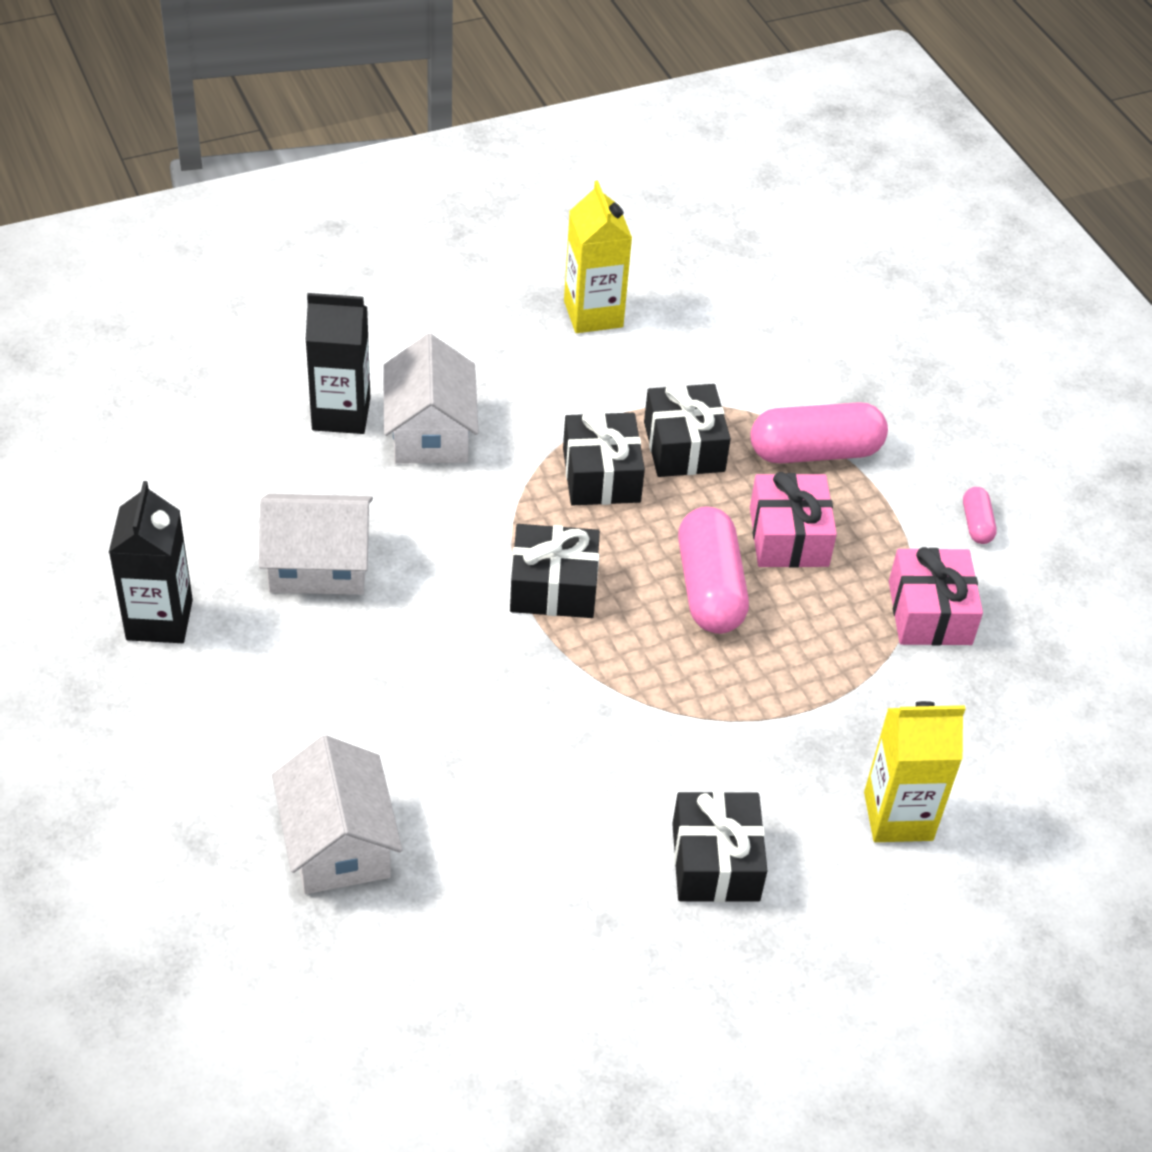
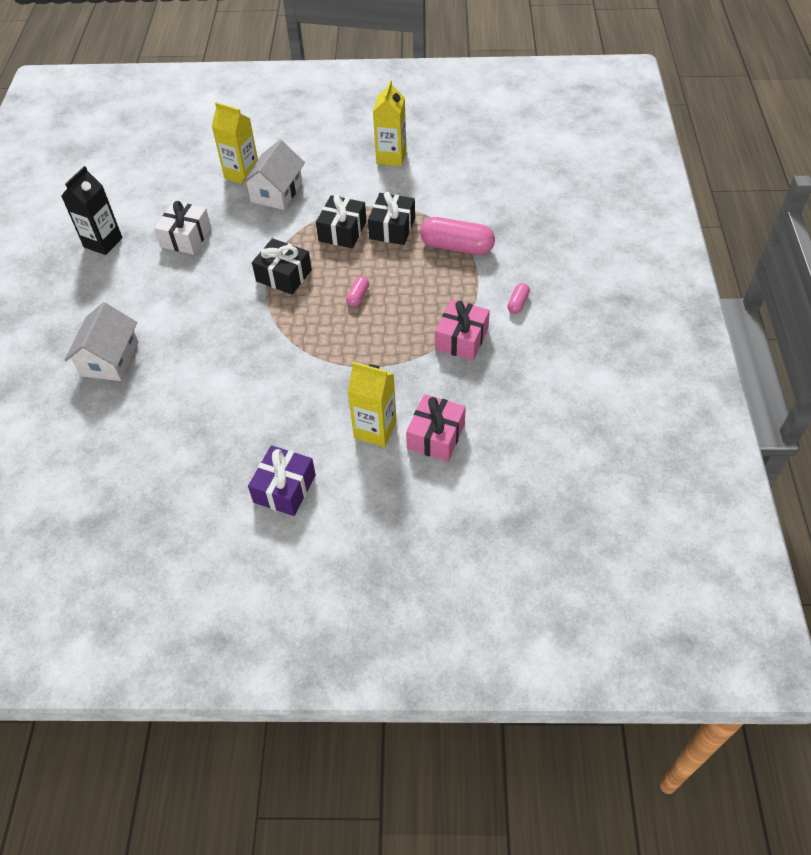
camera: 30 degrees right, 5 degrees up
(319, 564) = (186, 237): white house -> white gift
(341, 414) = (242, 174): black carton -> yellow carton
(709, 588) = (358, 296): pink capsule -> pink capsule, size x0.48
(715, 862) = (270, 422): black gift -> none
(788, 537) = (414, 283): pink gift -> pink gift (436, 436)
(820, 970) = (284, 488): none -> purple gift

